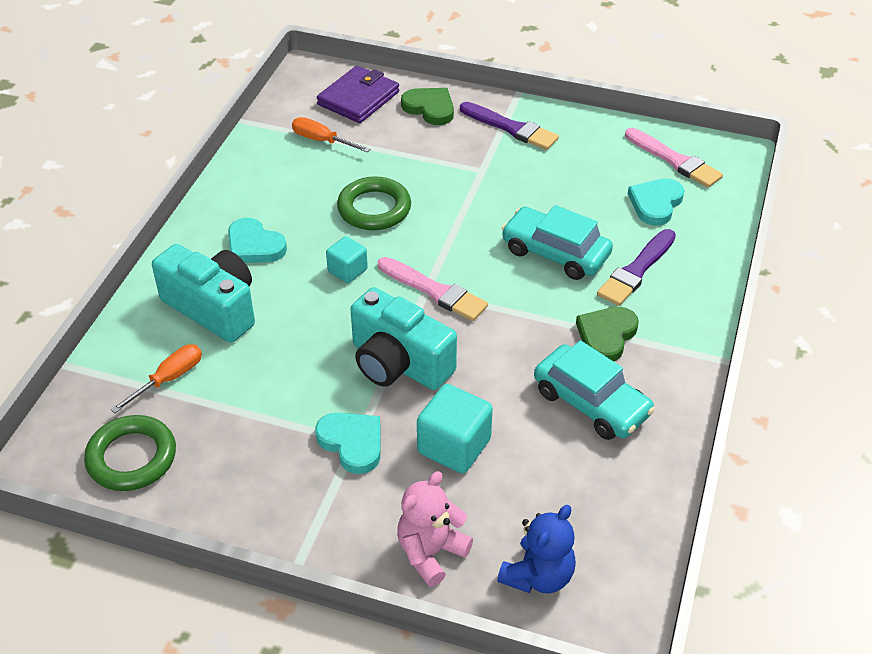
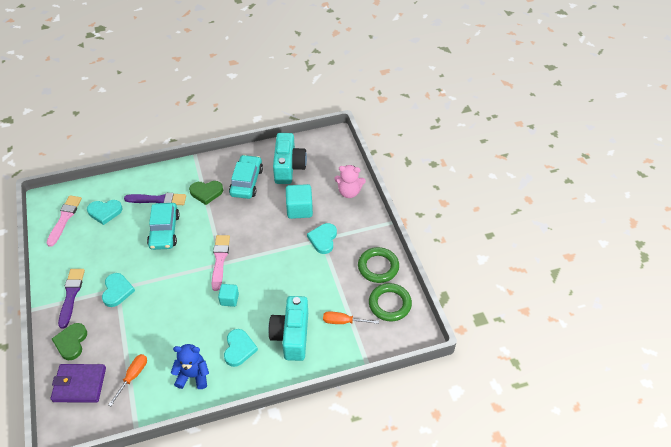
camera: 125 degrees left, 5 degrees up
(322, 140) = (133, 376): orange screwdriver -> orange screwdriver turned 150 degrees counterclockwise
(374, 208) = (177, 316): green ring -> green ring (378, 267)
(398, 363) = (272, 248): turquoise camera -> turquoise camera (288, 167)
(477, 169) = (117, 291): none -> turquoise heart
(538, 575) = (333, 162): blue teddy bear -> blue teddy bear (193, 376)

